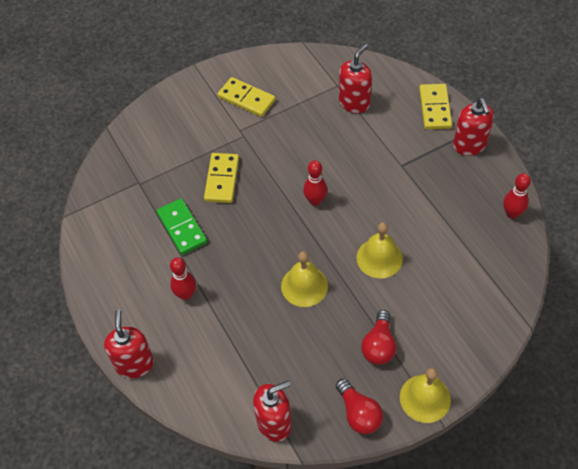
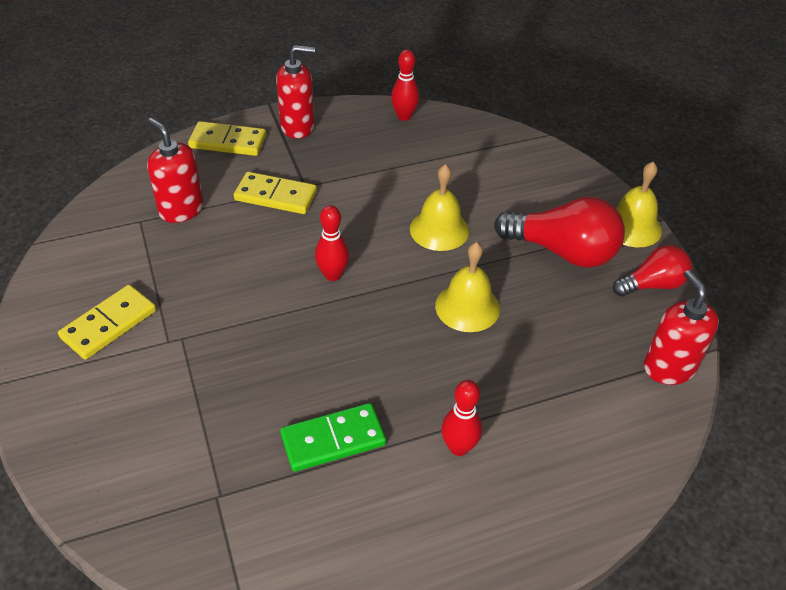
camera: 85 degrees left, 10 degrees down
(134, 364) = (575, 531): red soap dispenser -> none
(222, 179) = (256, 376): yellow domino -> yellow domino (275, 196)
(379, 345) = (562, 251): red light bulb -> red light bulb, size x1.62

